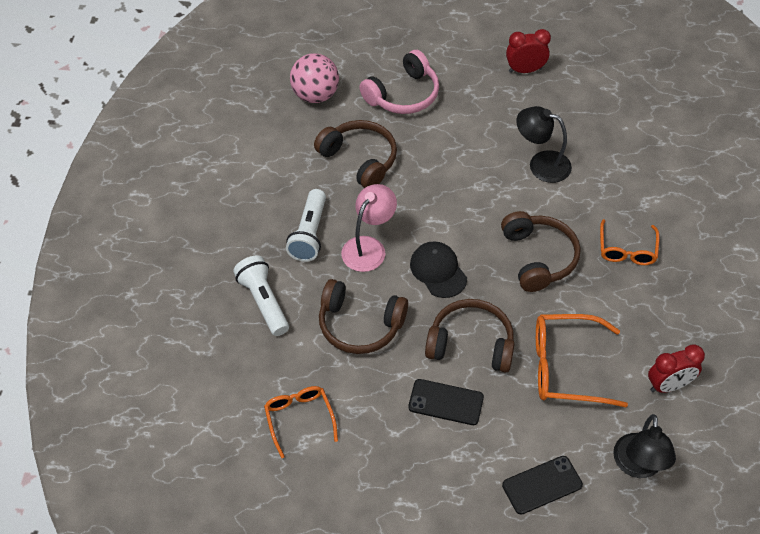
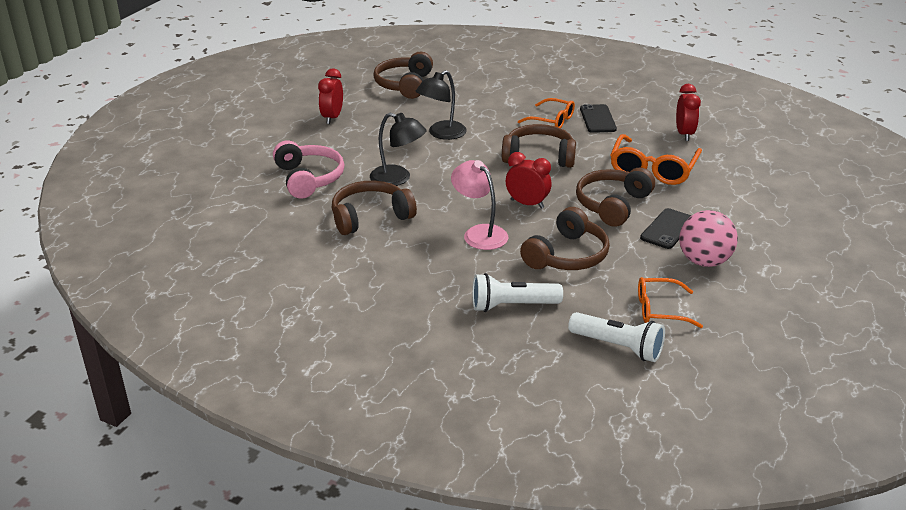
camera: 70 degrees left, 20 degrees down
(309, 234) = (443, 263): white flashlight -> white flashlight (618, 347)
(315, 95) = (266, 225): pink ball -> pink ball (704, 261)
(438, 271) = (527, 204): black cap -> red clock
(542, 485) = (759, 203): black phone -> black phone (597, 119)
(631, 101) = (405, 85): none -> brown headphones
(638, 466) = (751, 161): black lamp -> black lamp (398, 178)

